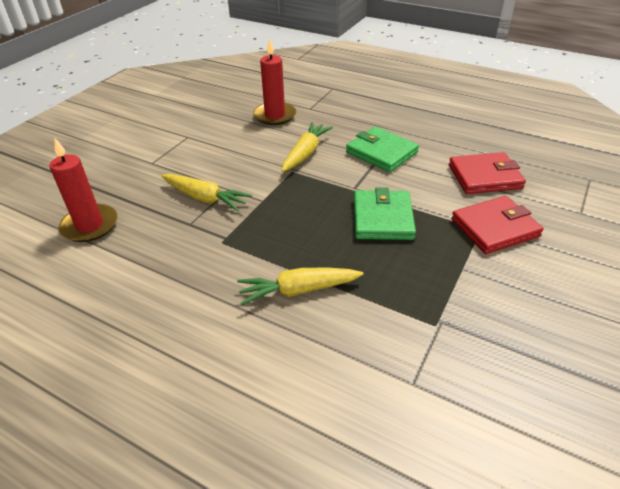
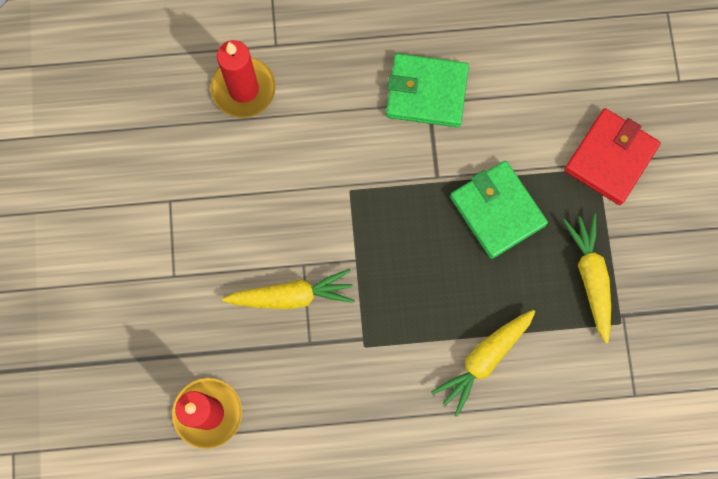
camera: 35 degrees left, 35 degrees up
(305, 153) = (340, 146): yellow carrot -> yellow carrot (590, 277)
(484, 177) = (561, 73): red wallet -> none

